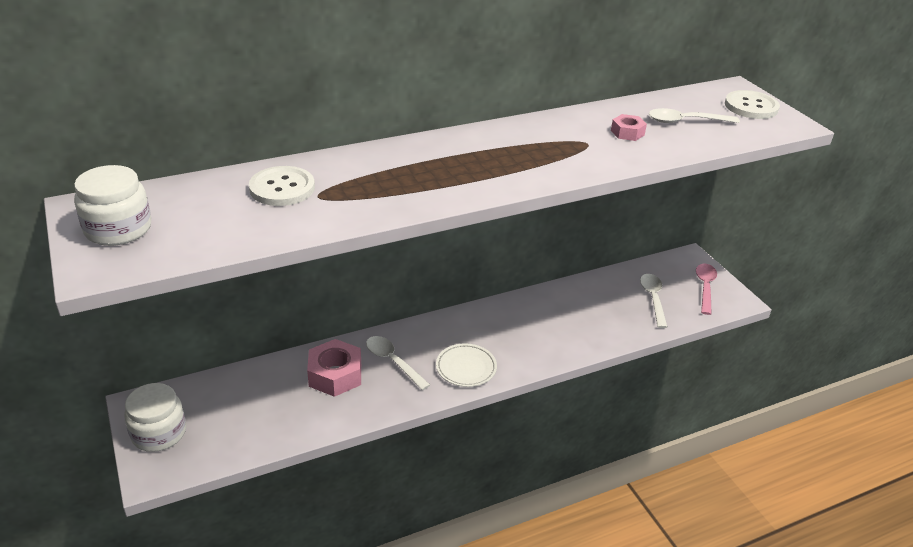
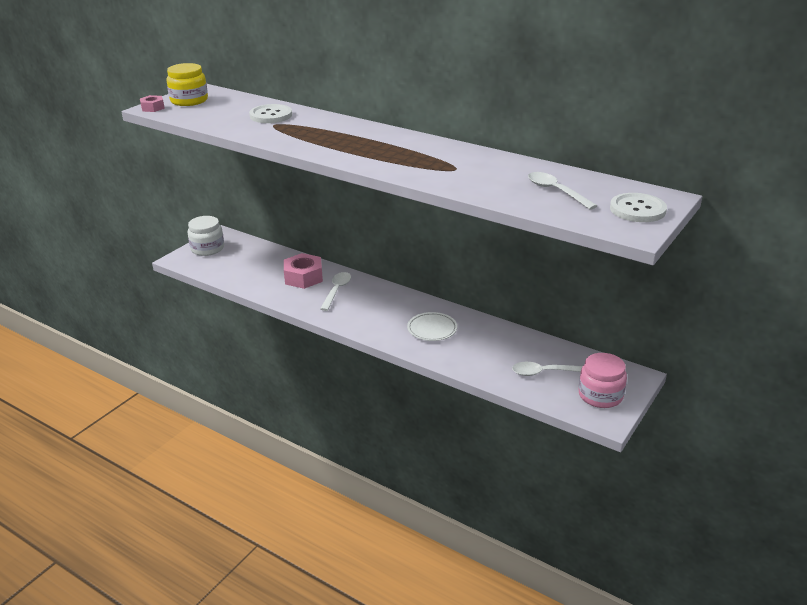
camera: 60 degrees right, 5 degrees down
(118, 229) = (189, 100): white jar -> yellow jar
(466, 368) = (360, 318): white plate -> white plate (432, 329)
(627, 133) = (496, 177): pink nut -> pink nut (153, 108)
(653, 299) = (544, 372): white spoon -> white spoon turned 150 degrees counterclockwise
(705, 287) = (600, 395): pink spoon -> pink jar

